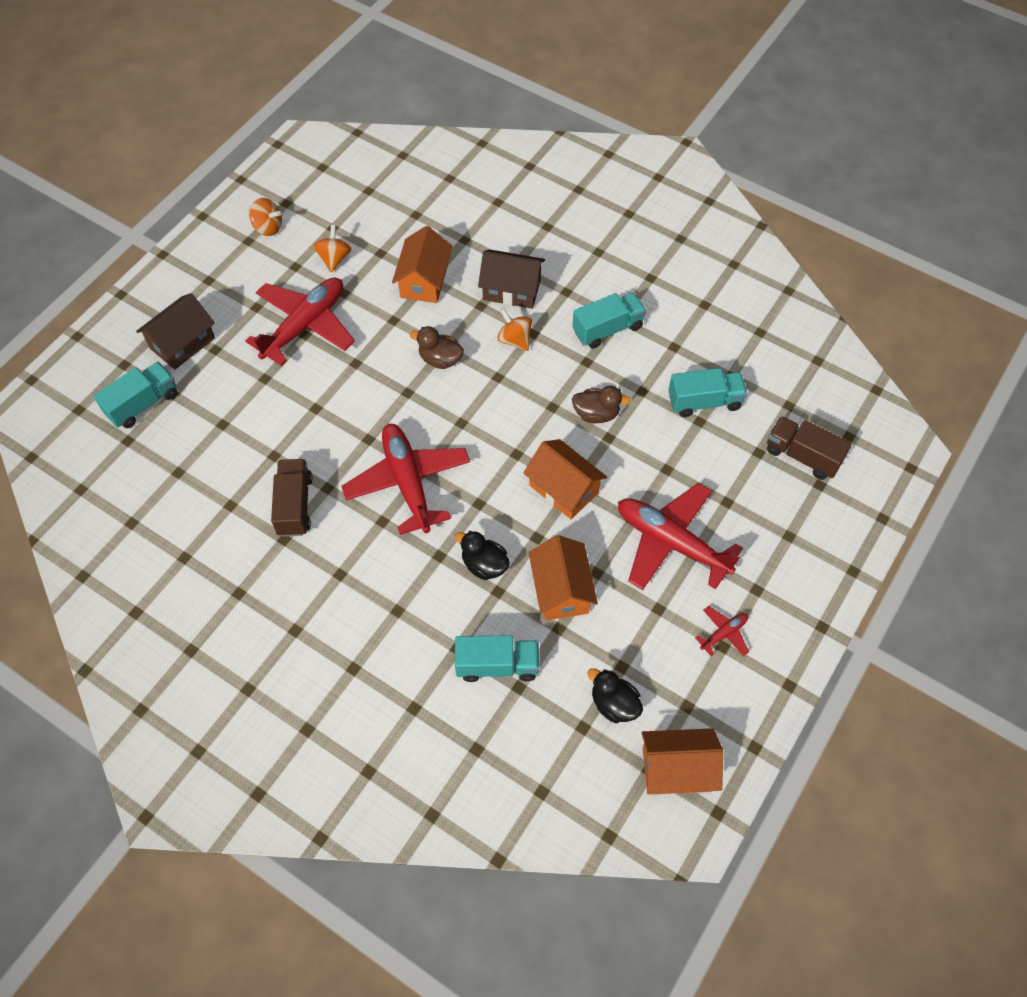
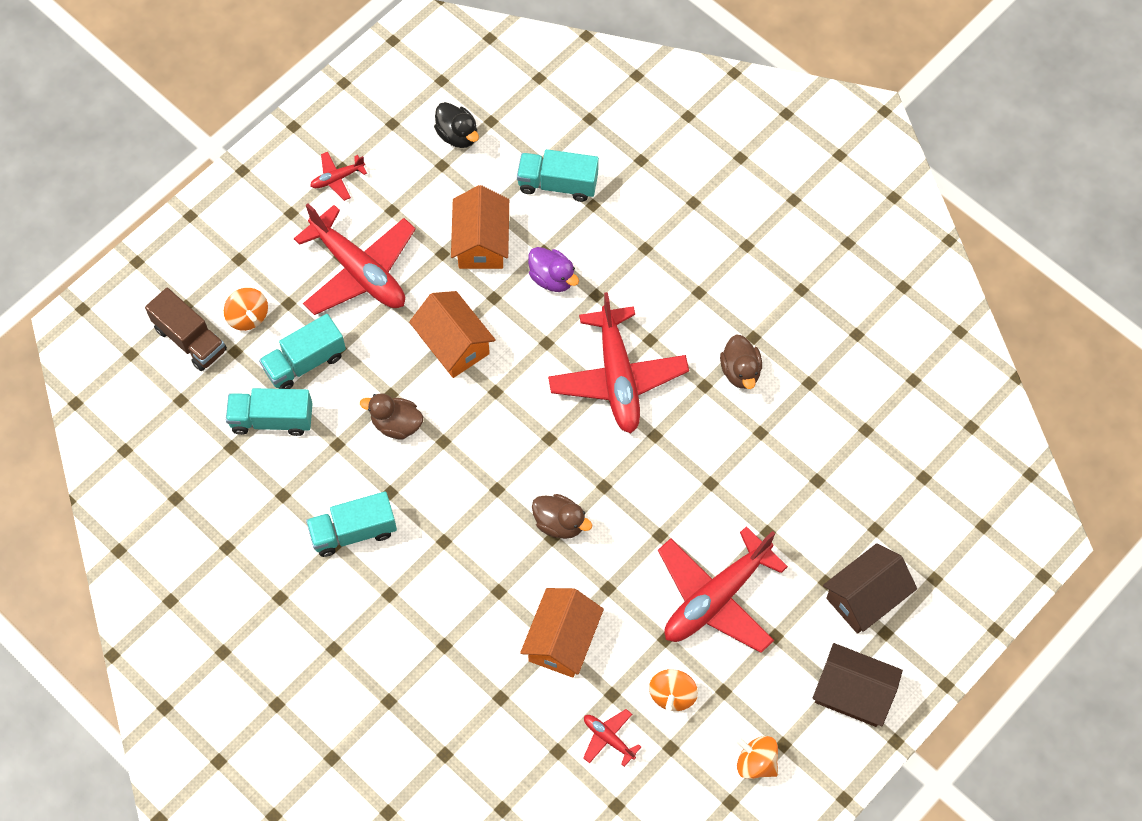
camera: 170 degrees left, 5 degrees up
(143, 404) = (909, 521): turquoise truck -> turquoise truck (305, 362)
(294, 505) = (740, 371): brown truck -> brown duck
(379, 226) = (608, 738): none -> red plane
(484, 565) = (552, 278): black duck -> purple duck
(511, 290) = (456, 608): brown house -> brown house (853, 693)
(515, 340) = (467, 535): orange spinning top -> orange spinning top (248, 317)
(676, 769) = (417, 77): orange house -> none

